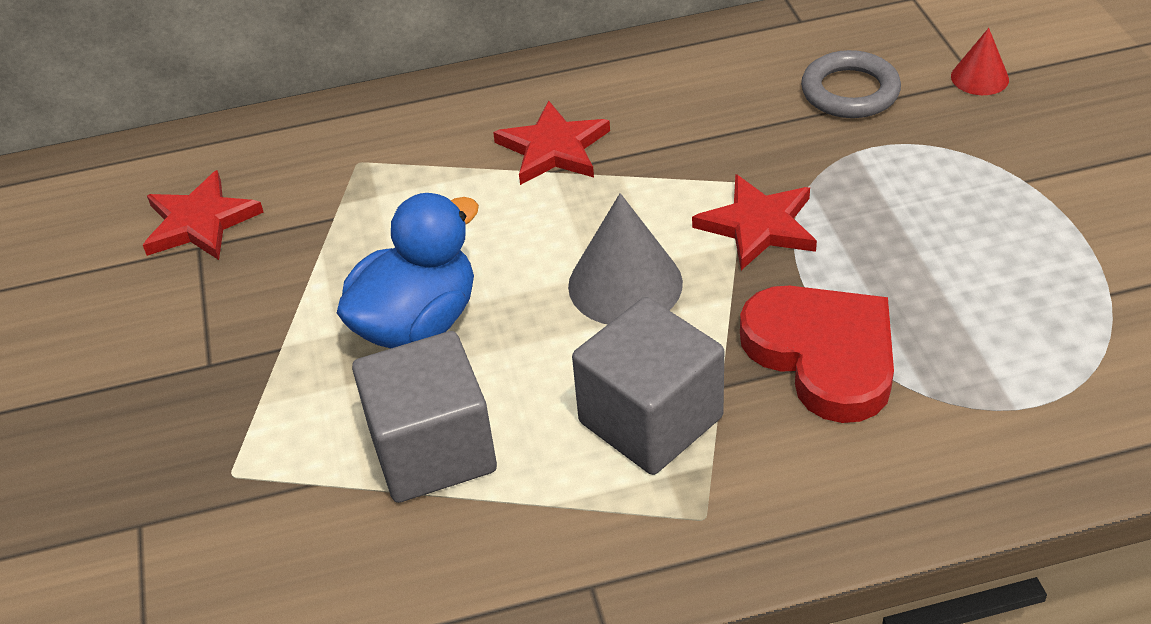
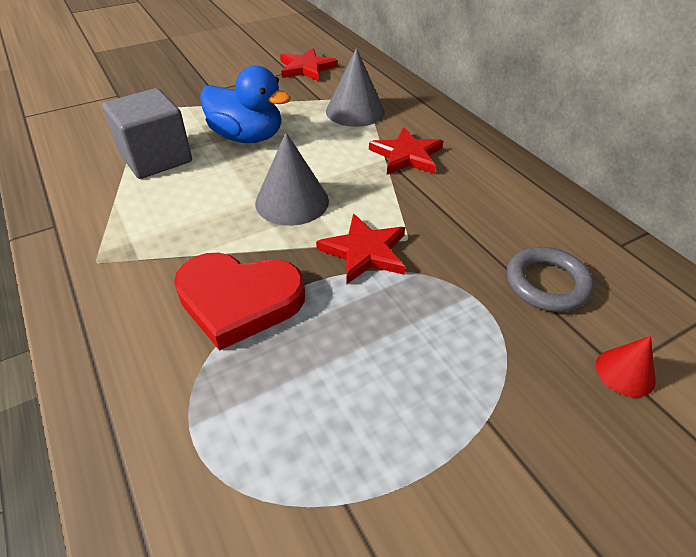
camera: 70 degrees right, 0 degrees up
(396, 182) = (355, 111): none -> grey cone
(650, 419) = (177, 228): grey cube -> none
(823, 355) = (239, 300): red heart -> red heart turned 60 degrees clockwise

